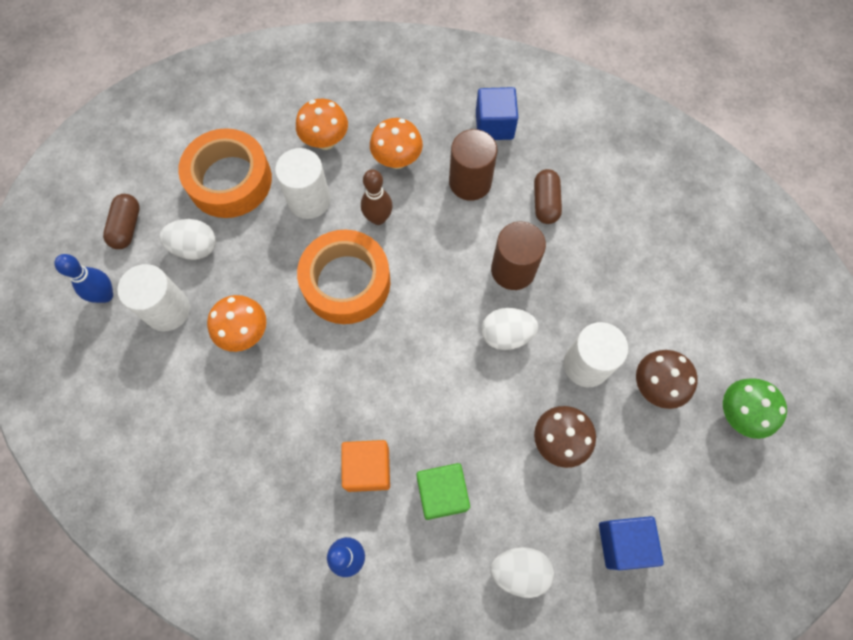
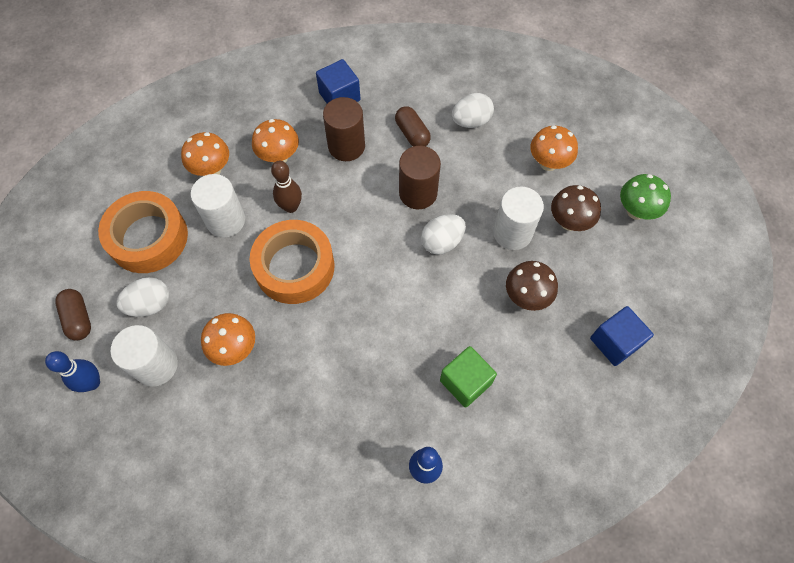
camera: 30 degrees left, 5 degrees down
(368, 468) = (398, 396): orange cube -> none
(519, 571) = (556, 404): white egg -> white egg (471, 121)
(673, 309) = (548, 163): none -> orange mushroom

